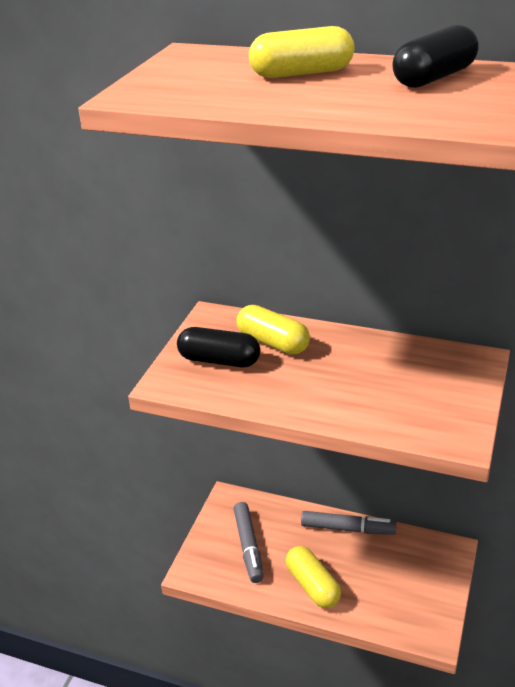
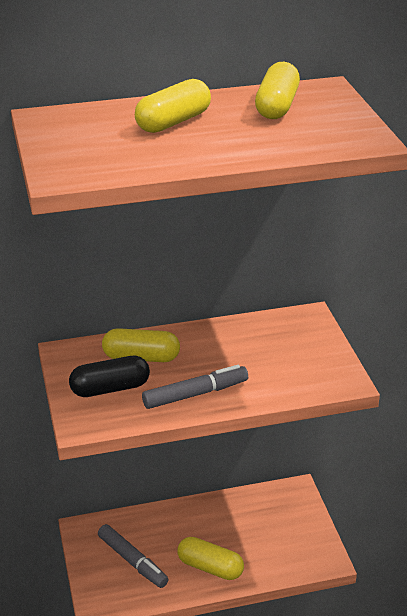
camera: 35 degrees left, 0 degrees up
(348, 529) = (205, 509): grey marker -> grey marker (195, 394)
(434, 78) = (277, 106): black capsule -> yellow capsule

